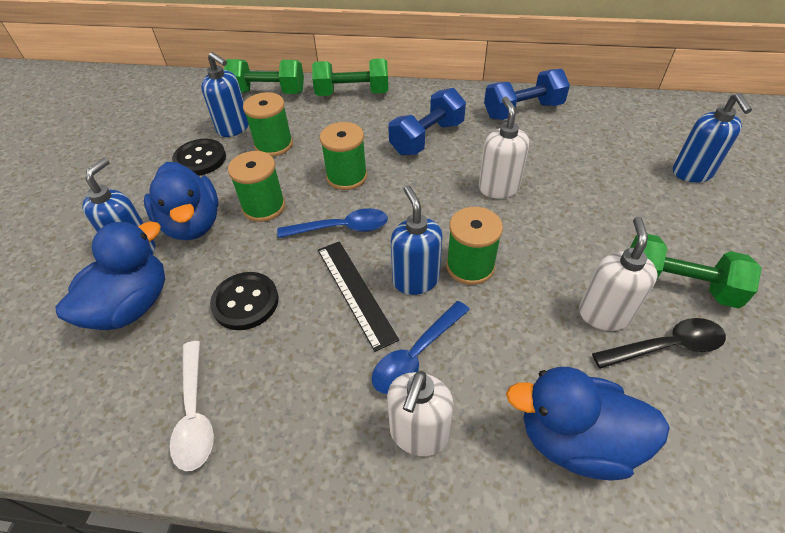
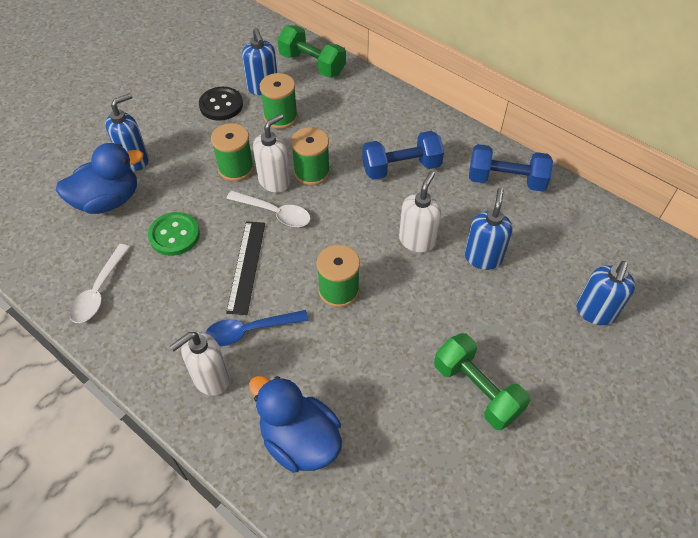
camera: 30 degrees right, 5 degrees up
(192, 224) = (181, 158): blue duck -> none
(245, 302) = (174, 235): black button -> green button
(341, 228) = (274, 213): blue spoon -> white spoon
(352, 93) = (377, 95): green dumbbell -> none
(415, 280) = (293, 279): blue soap dispenser -> blue soap dispenser (483, 257)
(604, 314) = (399, 377): white soap dispenser -> white soap dispenser (274, 181)
(665, 346) = (420, 424): black spoon -> none

